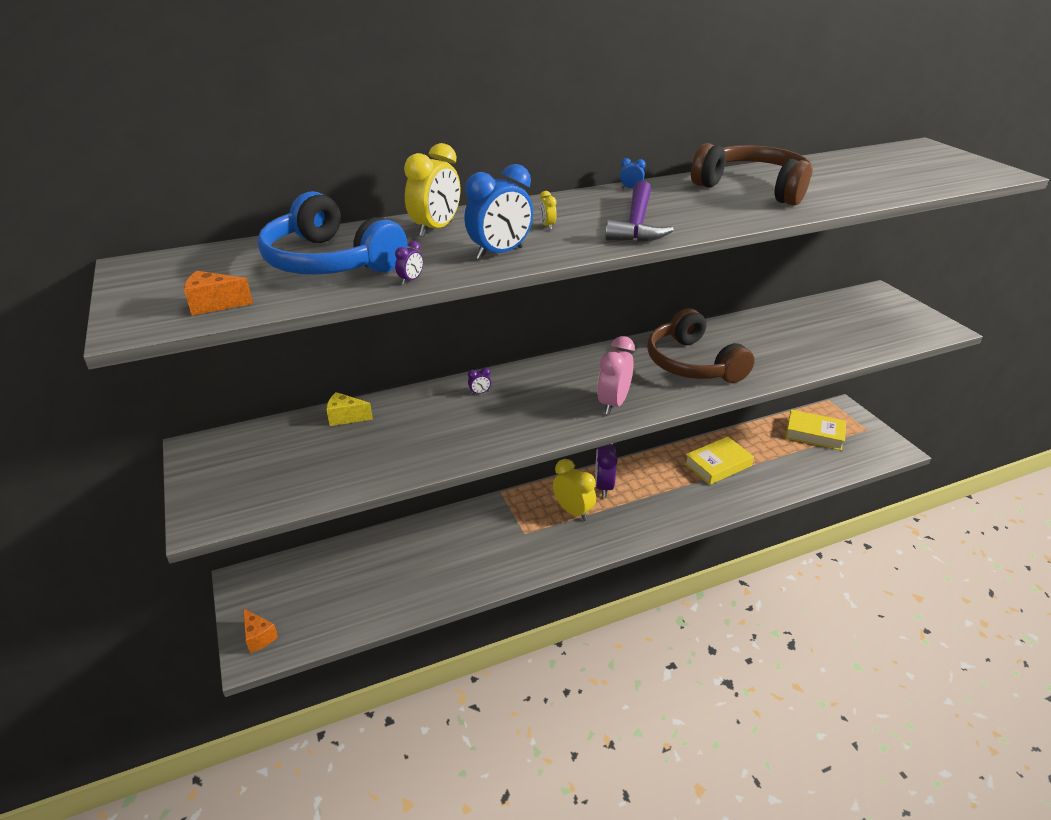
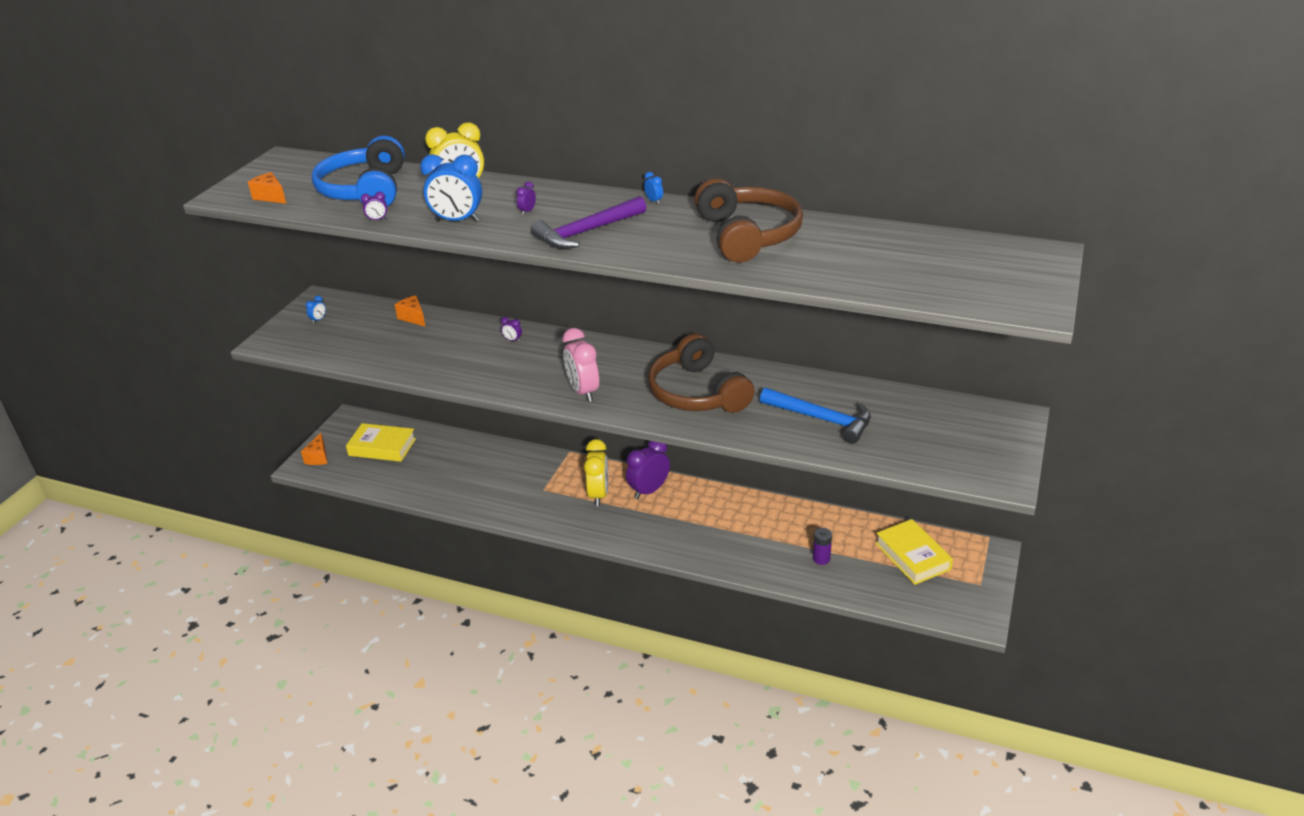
camera: 45 degrees right, 0 degrees up
(234, 467) = (318, 320): none -> blue clock
(346, 417) = (413, 318): yellow cheese -> orange cheese
(547, 226) = (527, 211): yellow clock -> purple clock
(613, 403) = (583, 392): pink clock -> pink clock turned 90 degrees counterclockwise
(692, 363) = (697, 393): brown headphones -> brown headphones turned 45 degrees counterclockwise
(718, 465) = (770, 528): yellow book -> yellow book (382, 447)
(774, 466) = (821, 559): none -> purple battery
(795, 342) = (821, 419): none -> blue hammer

